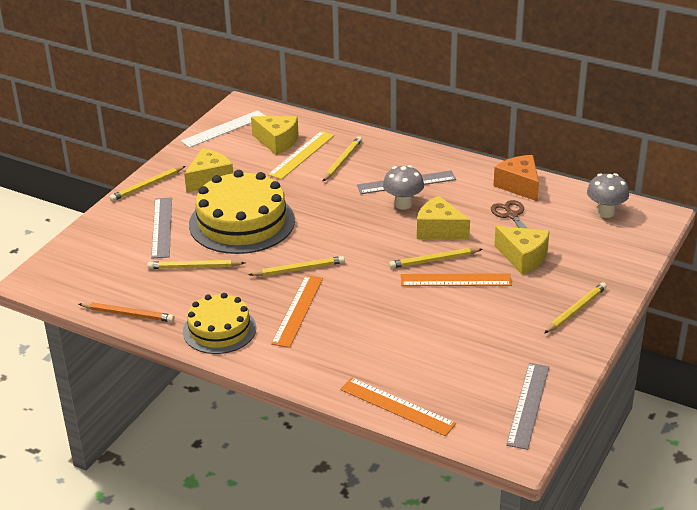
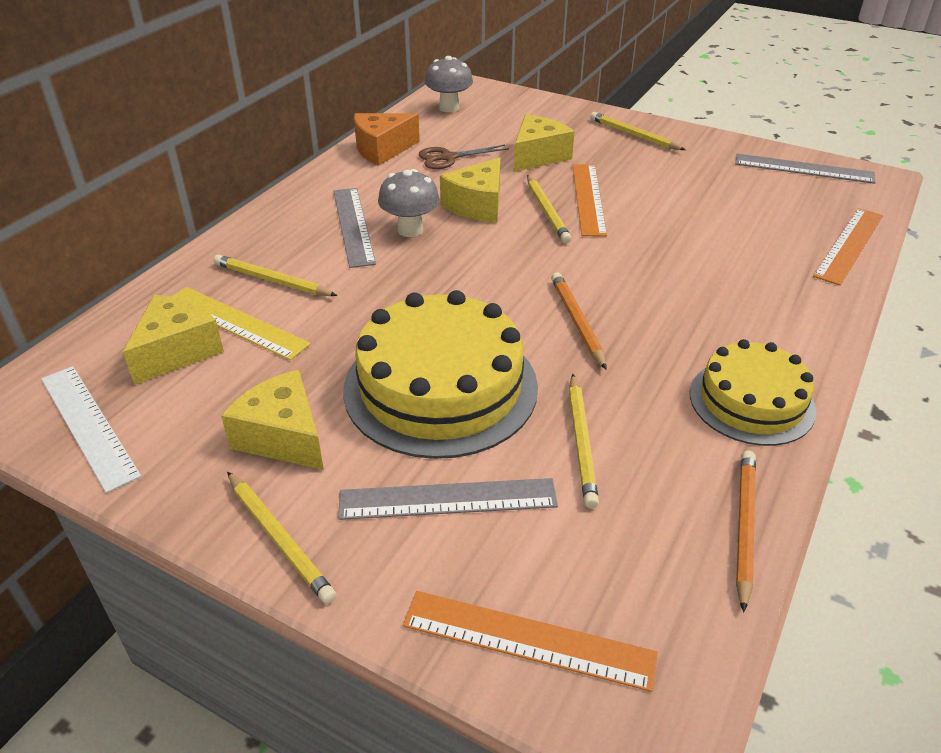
camera: 90 degrees left, 5 degrees up
(298, 310) = (681, 322): orange ruler -> orange ruler (528, 639)
(299, 269) = (577, 322): yellow pencil -> orange pencil

